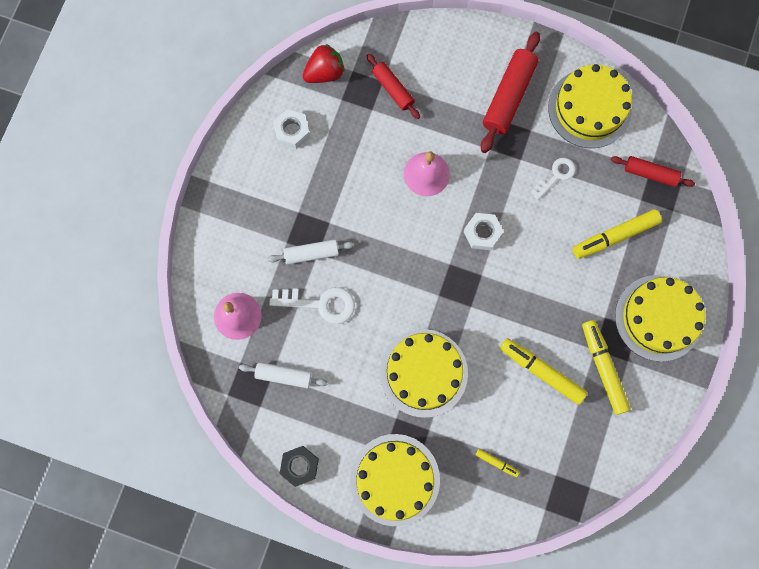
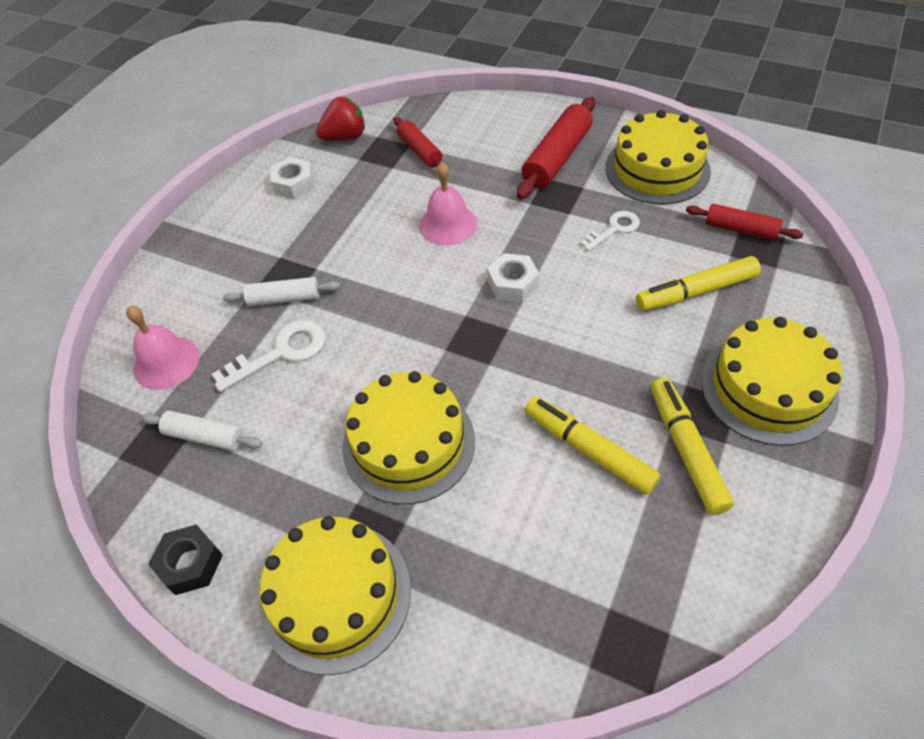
camera: 10 degrees right, 25 degrees down
(320, 304) = (280, 353): white key -> white key turned 45 degrees counterclockwise
(496, 463) = (508, 580): yellow marker -> none

